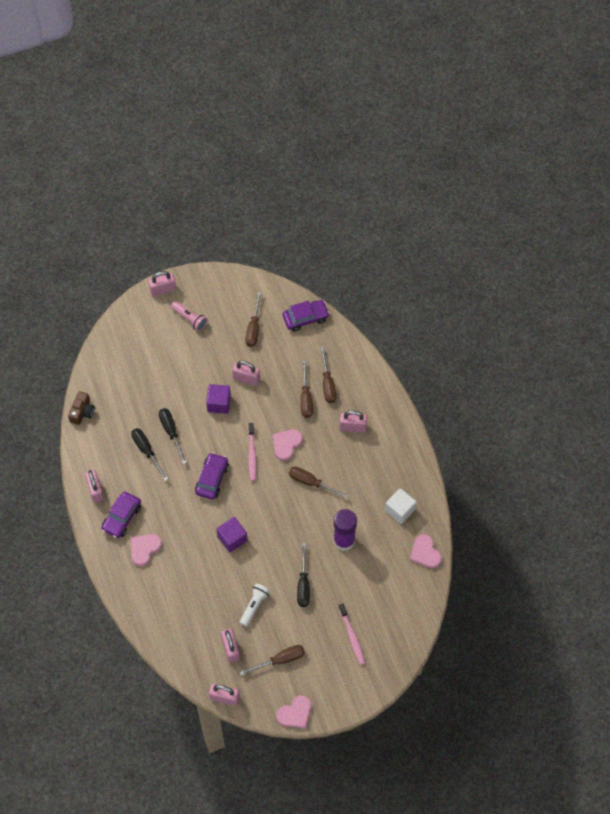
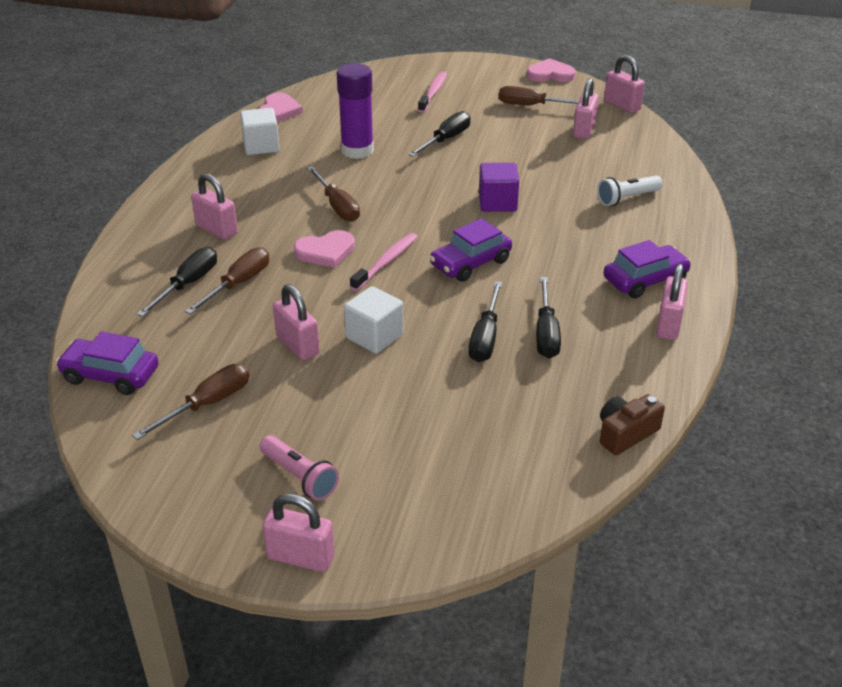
camera: 145 degrees left, 25 degrees down
(144, 549) = (632, 239): pink heart -> none
(190, 319) = (300, 477): pink flashlight -> pink flashlight turned 150 degrees clockwise
(219, 403) = (374, 336): purple cube -> white cube
(254, 606) = (524, 146): white flashlight -> white flashlight (627, 198)
(327, 384) = (188, 284): brown screwdriver -> black screwdriver

